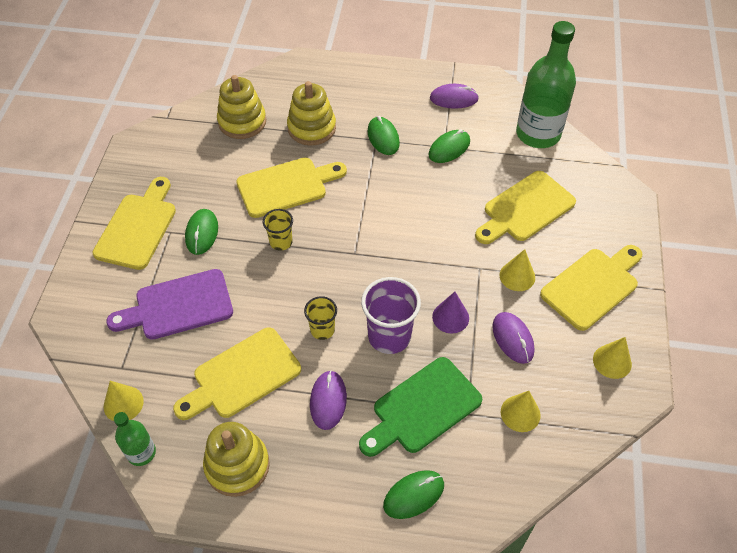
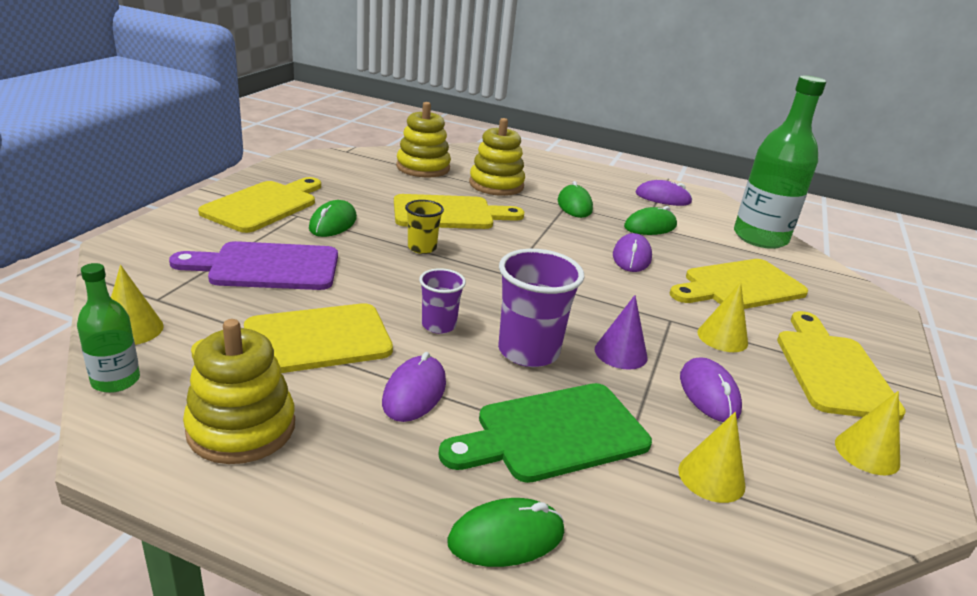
camera: 10 degrees right, 25 degrees down
(322, 330) = (439, 325): yellow cup -> purple cup
(441, 198) = (631, 257): none -> purple mouse
(592, 286) = (832, 369): yellow cutting board -> yellow cutting board turned 60 degrees counterclockwise

